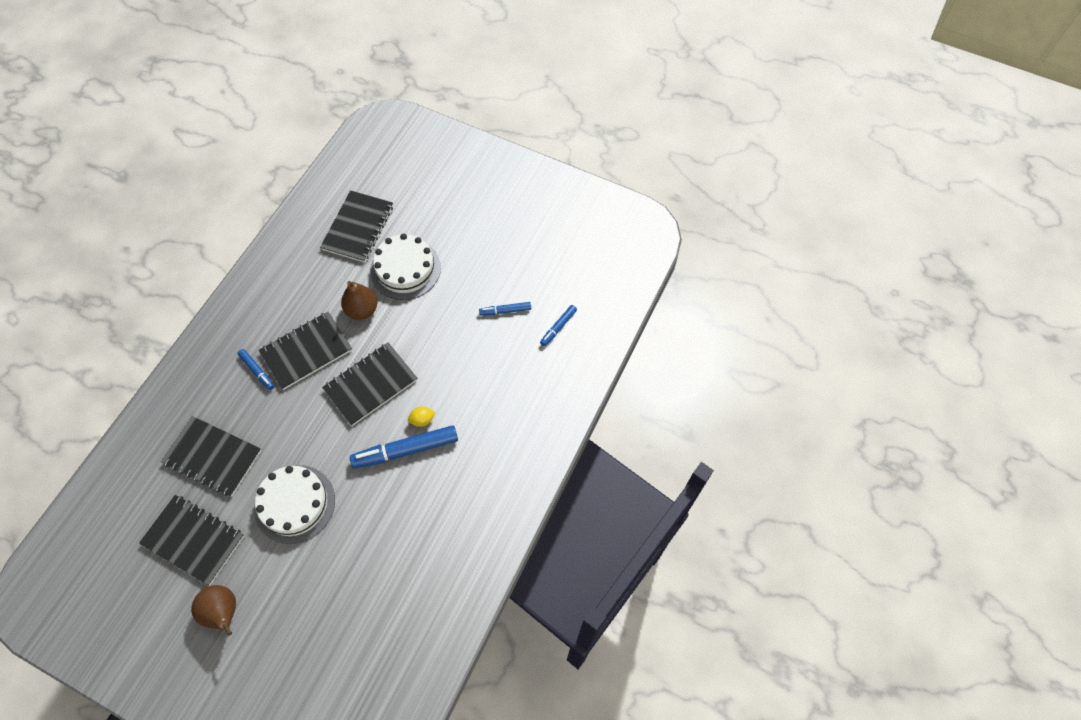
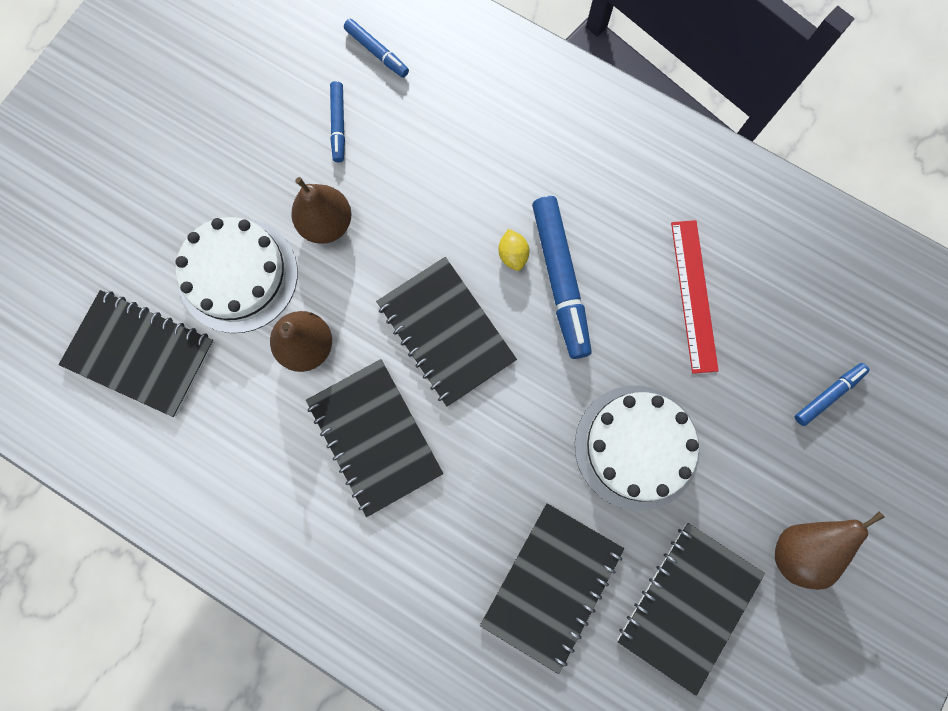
camera: 85 degrees left, 15 degrees up
(257, 371) = (402, 519): blue marker -> blue marker (828, 394)
(396, 537) = (693, 295): none -> red ruler
(439, 311) = (327, 223): none -> brown pear

